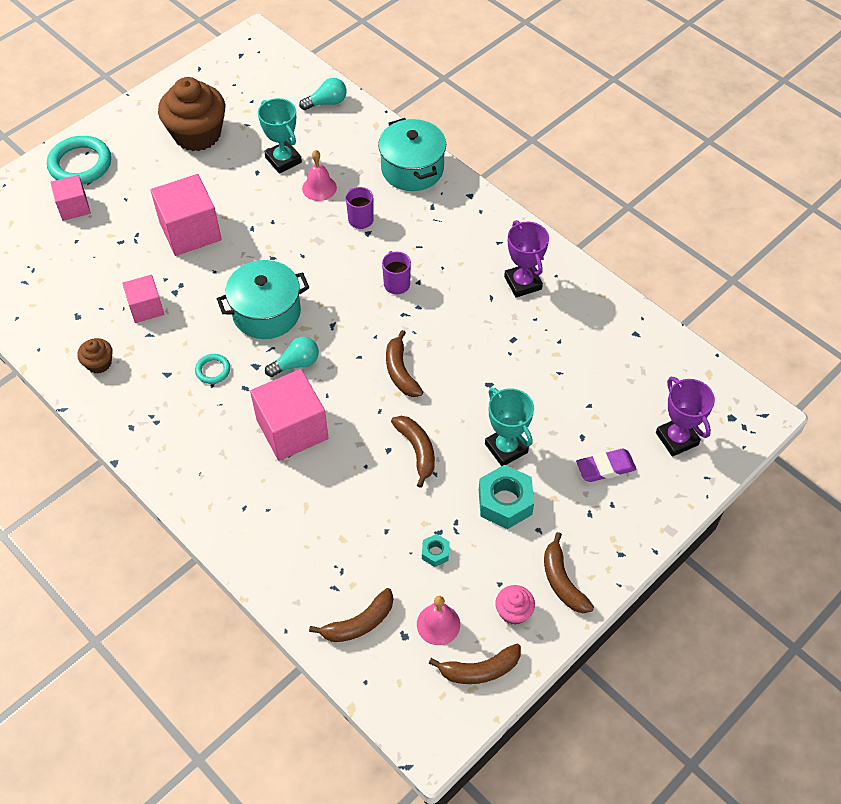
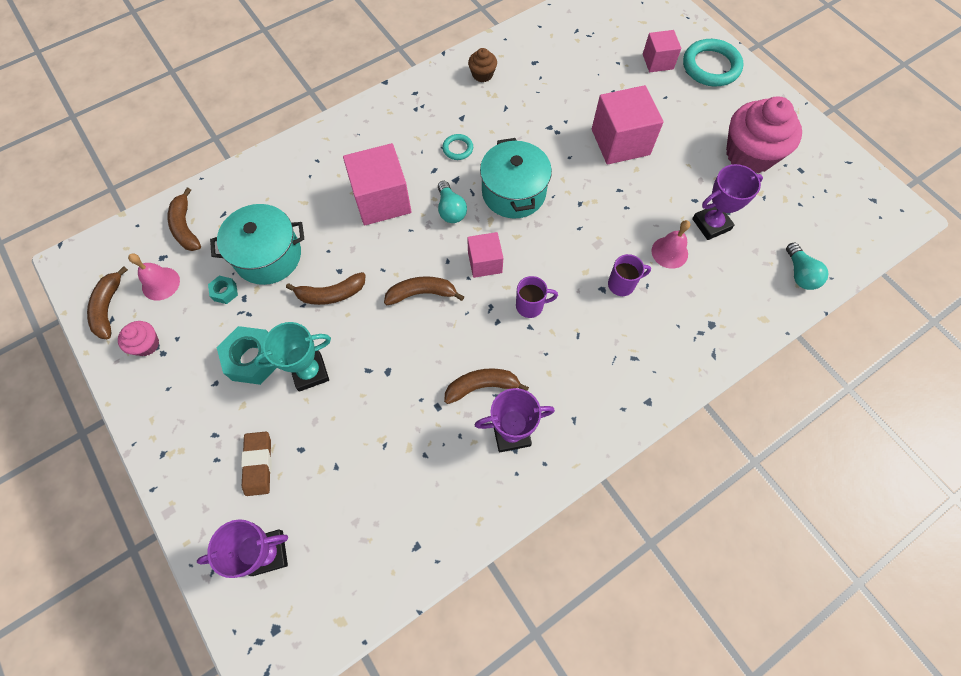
camera: 100 degrees right, 10 degrees up
(146, 308) = (535, 107): pink cube -> pink cube (485, 262)
(197, 134) = (749, 154): brown cupcake -> pink cupcake
(283, 160) = (711, 224): turquoise trophy -> purple trophy
(412, 169) = (693, 346): turquoise pot -> turquoise pot (268, 256)
(562, 581) = (157, 392): brown banana -> brown banana (482, 386)
(605, 467) = (258, 464): purple eraser -> brown eraser

